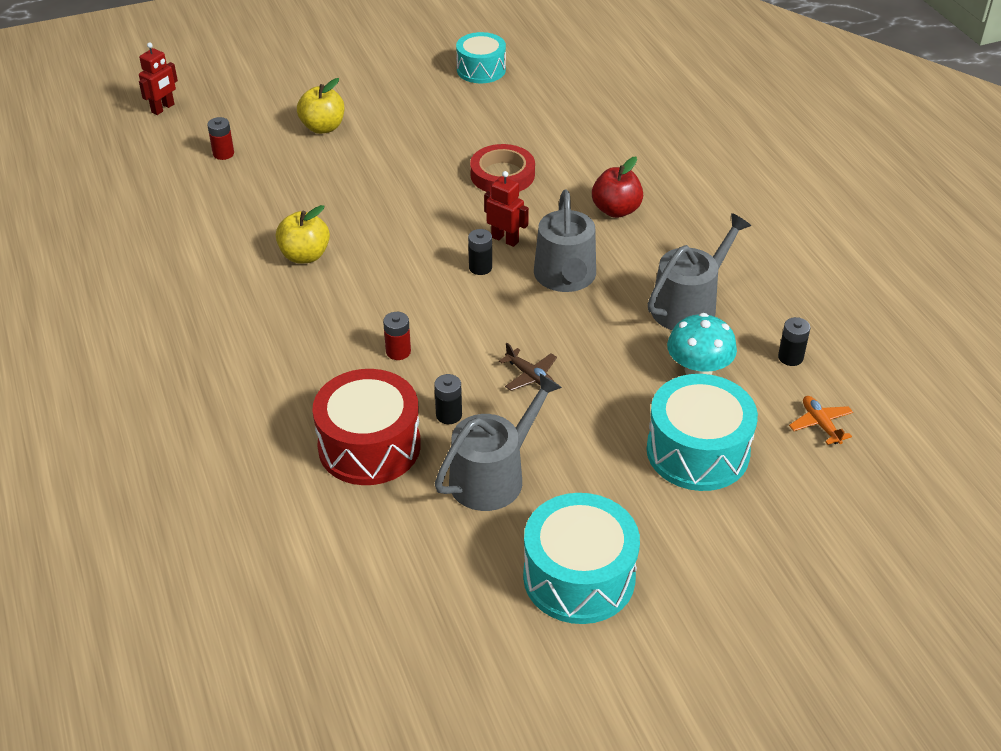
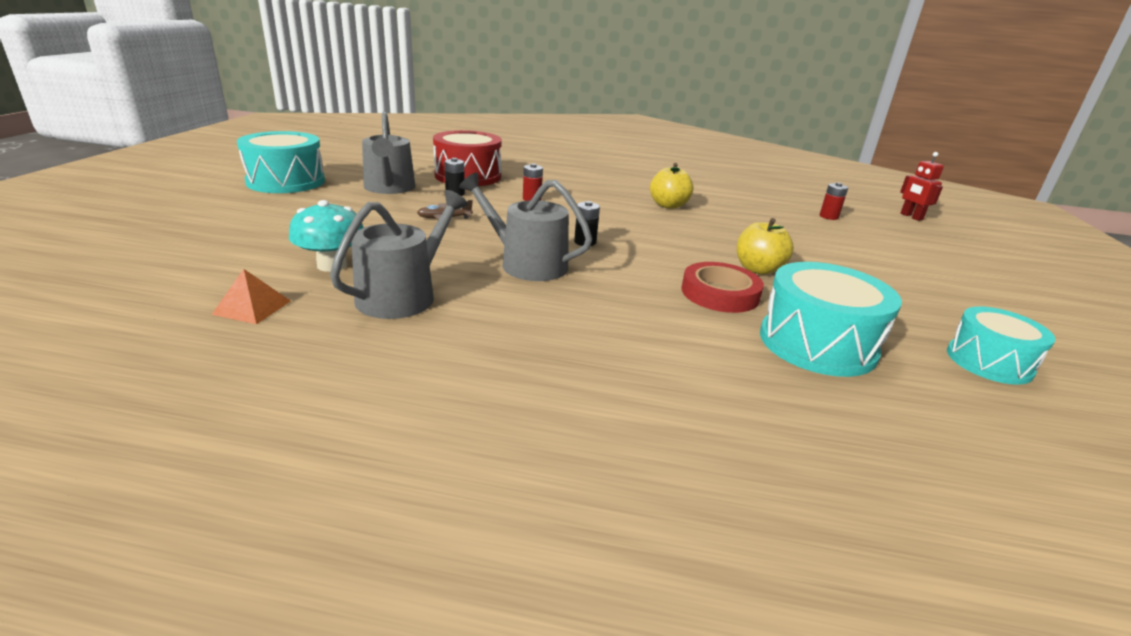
camera: 120 degrees right, 15 degrees down
(323, 127) = (858, 252): yellow apple -> yellow apple (758, 269)
(505, 239) = (611, 261): red robot -> none
(616, 210) = (595, 323): red apple -> none
(689, 305) = (403, 295): grey watering can -> grey watering can turned 135 degrees counterclockwise
(697, 451) = (274, 233): turquoise drum -> turquoise drum (817, 343)
(790, 357) = (252, 307): black battery -> orange pyramid
(820, 424) = (173, 281): orange plane -> none

